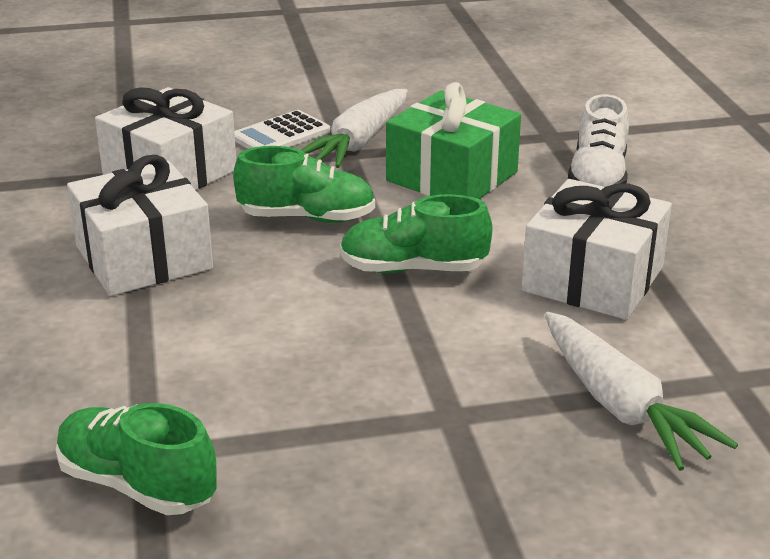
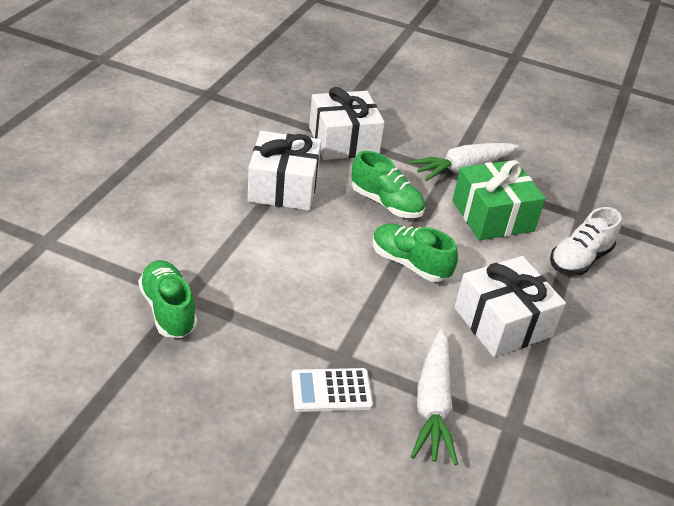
camera: 30 degrees right, 10 degrees up
(281, 135) = (425, 143): white calculator -> white calculator (331, 390)

